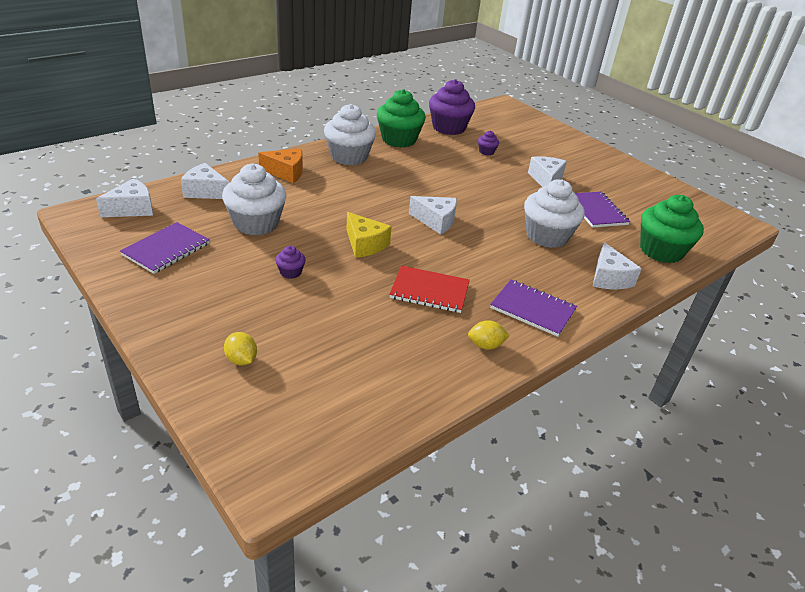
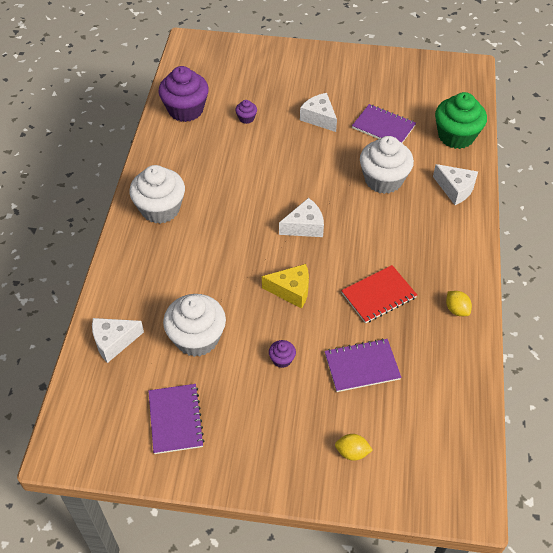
camera: 40 degrees left, 15 degrees up
(132, 209) = (89, 409): white cheese -> none
(286, 172) = (141, 268): orange cheese -> none
(399, 139) = (169, 156): green cupcake -> none
(485, 345) = (456, 310): yellow lemon -> yellow lemon turned 75 degrees counterclockwise
(532, 309) = (447, 256): purple notebook -> purple notebook (362, 366)

